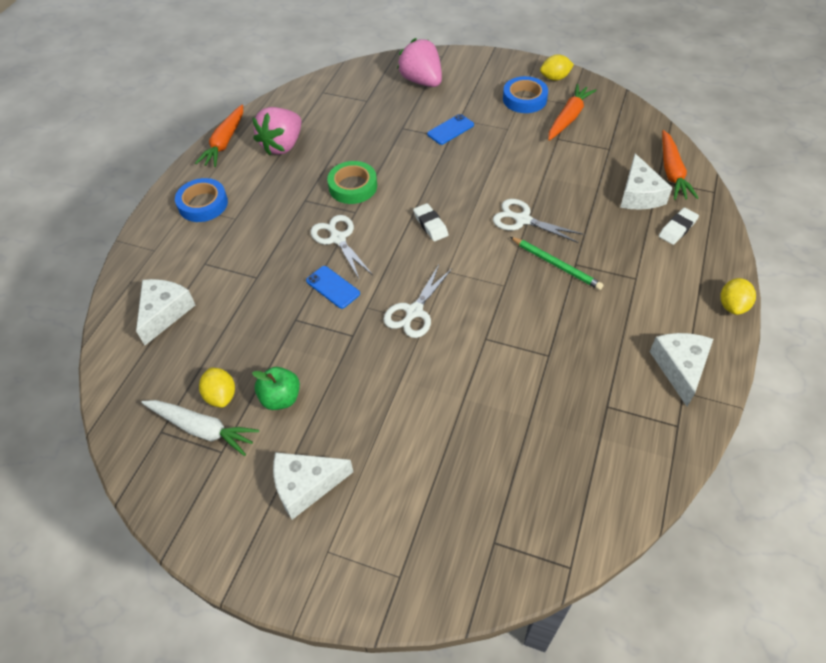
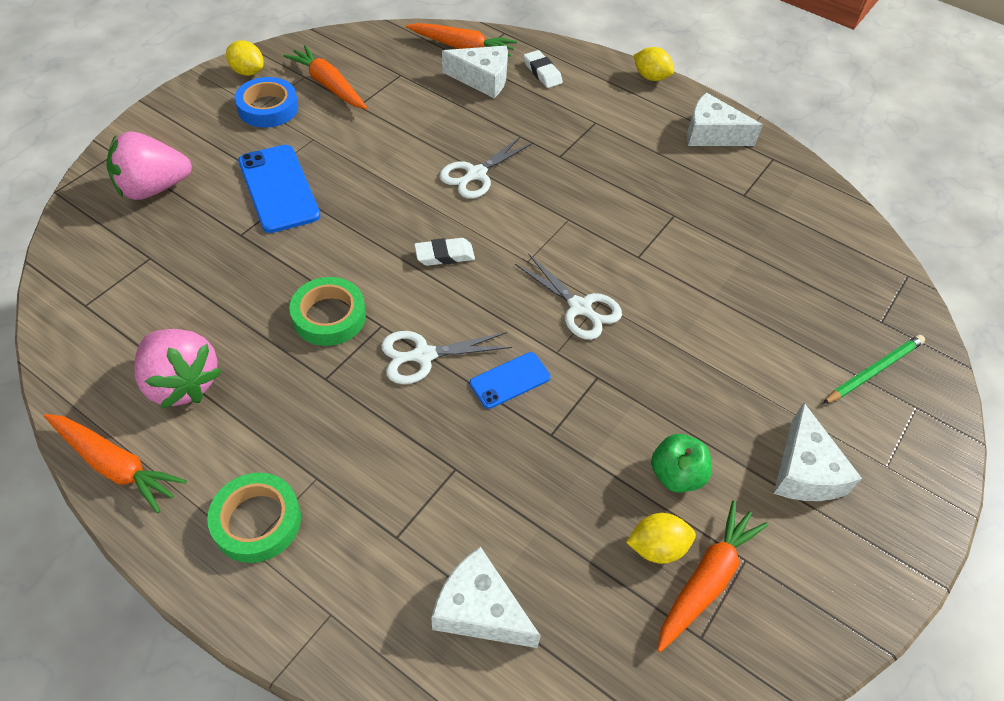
camera: 80 degrees left, 0 degrees up
(202, 429) = (706, 580): white carrot -> orange carrot
(203, 204) = (257, 521): blue tape -> green tape
(450, 129) = (278, 188): blue phone -> blue phone, size x1.74
(555, 78) = (248, 72): yellow lemon -> yellow lemon turned 60 degrees counterclockwise
(556, 265) = (555, 170): green pencil -> green pencil (874, 370)

